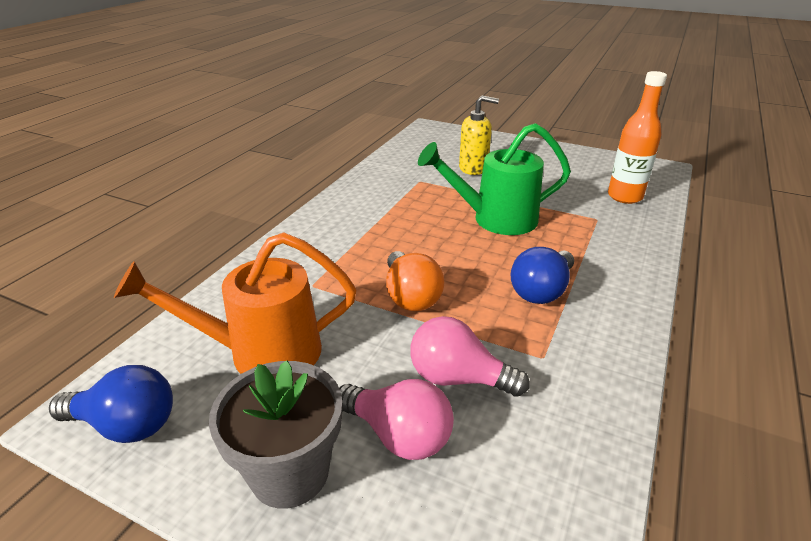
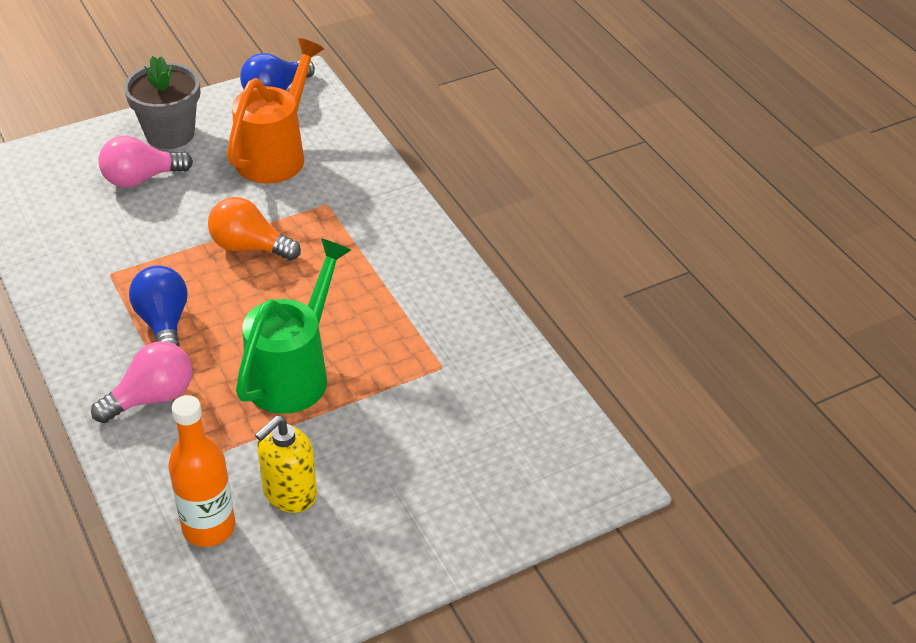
camera: 125 degrees right, 10 degrees up
(458, 378) = (146, 224): pink light bulb -> pink light bulb (152, 397)
(473, 168) = (426, 437): yellow soap dispenser -> yellow soap dispenser (289, 493)

